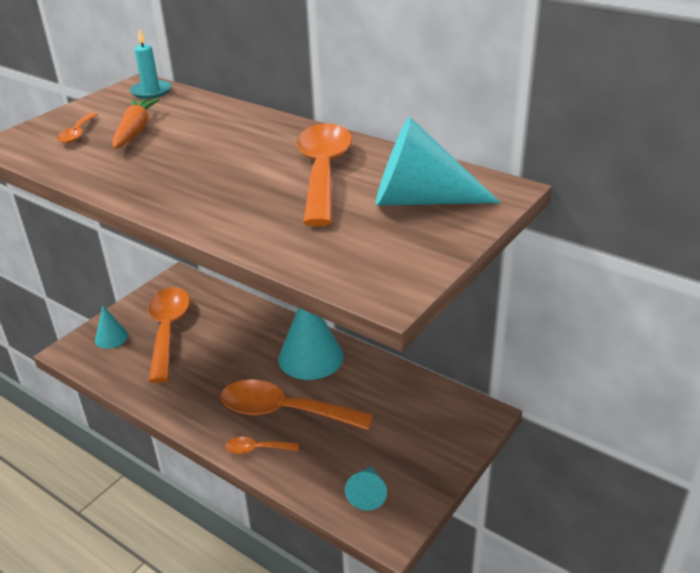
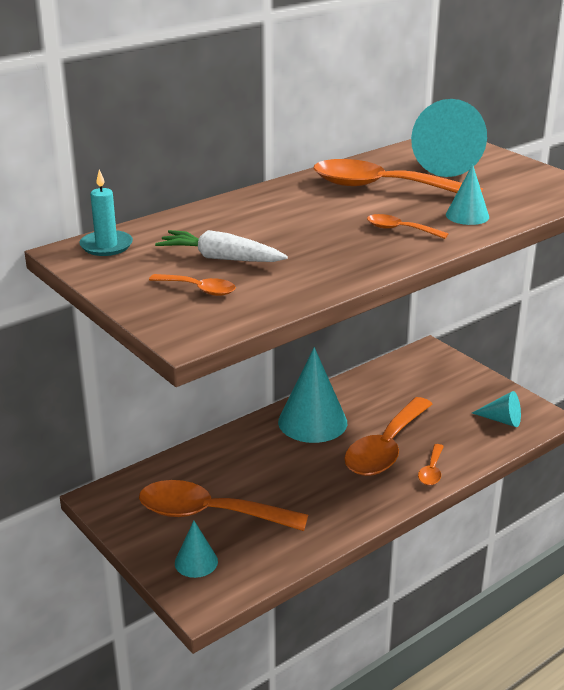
camera: 75 degrees left, 5 degrees down
(135, 131) = (221, 258): orange carrot -> white carrot
(215, 194) = (400, 230): none -> orange spoon
(265, 225) = (467, 215): none -> turquoise cone

